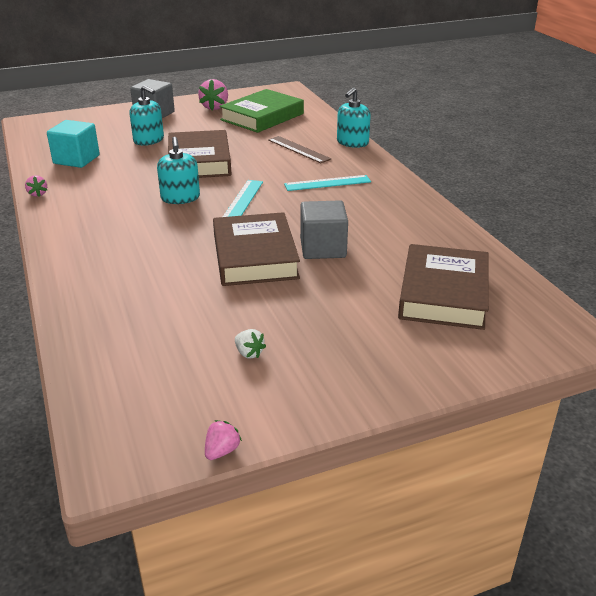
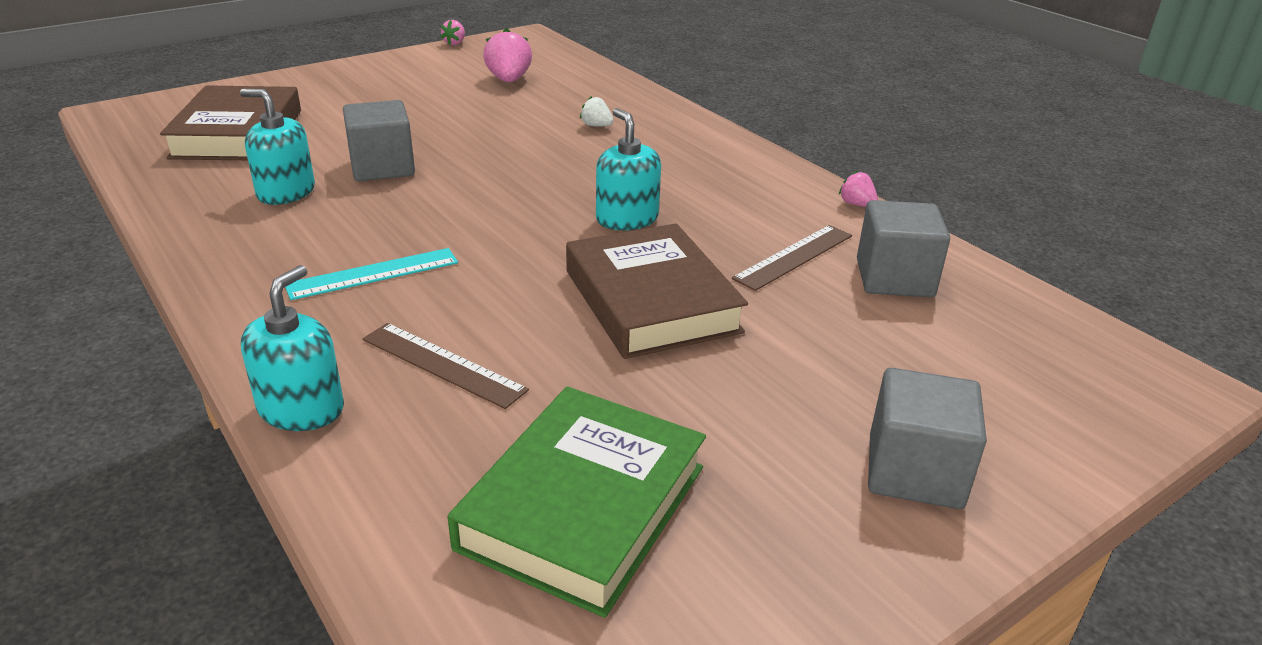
camera: 165 degrees right, 0 degrees up
(76, 159) = (894, 278): turquoise cube -> grey cube
(111, 172) = (794, 257): none -> brown ruler
(149, 140) = (815, 353): turquoise soap dispenser -> turquoise soap dispenser (286, 192)
(215, 107) = (767, 546): pink strawberry -> pink strawberry (509, 80)
(242, 200) = (521, 224): turquoise ruler -> none
(249, 353) = (451, 82): white strawberry -> white strawberry (596, 126)
(255, 256) = (472, 152): brown book -> none

